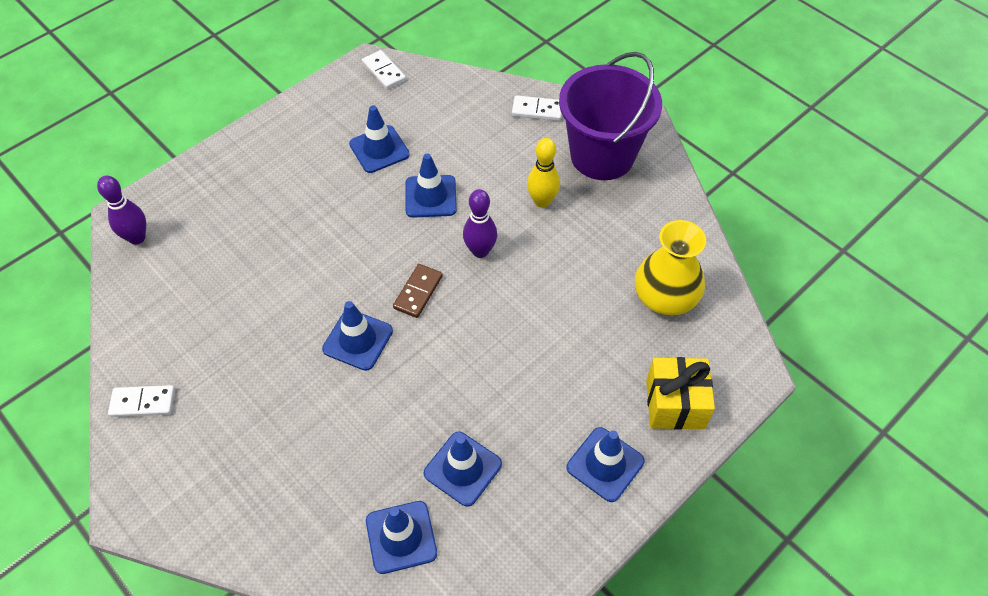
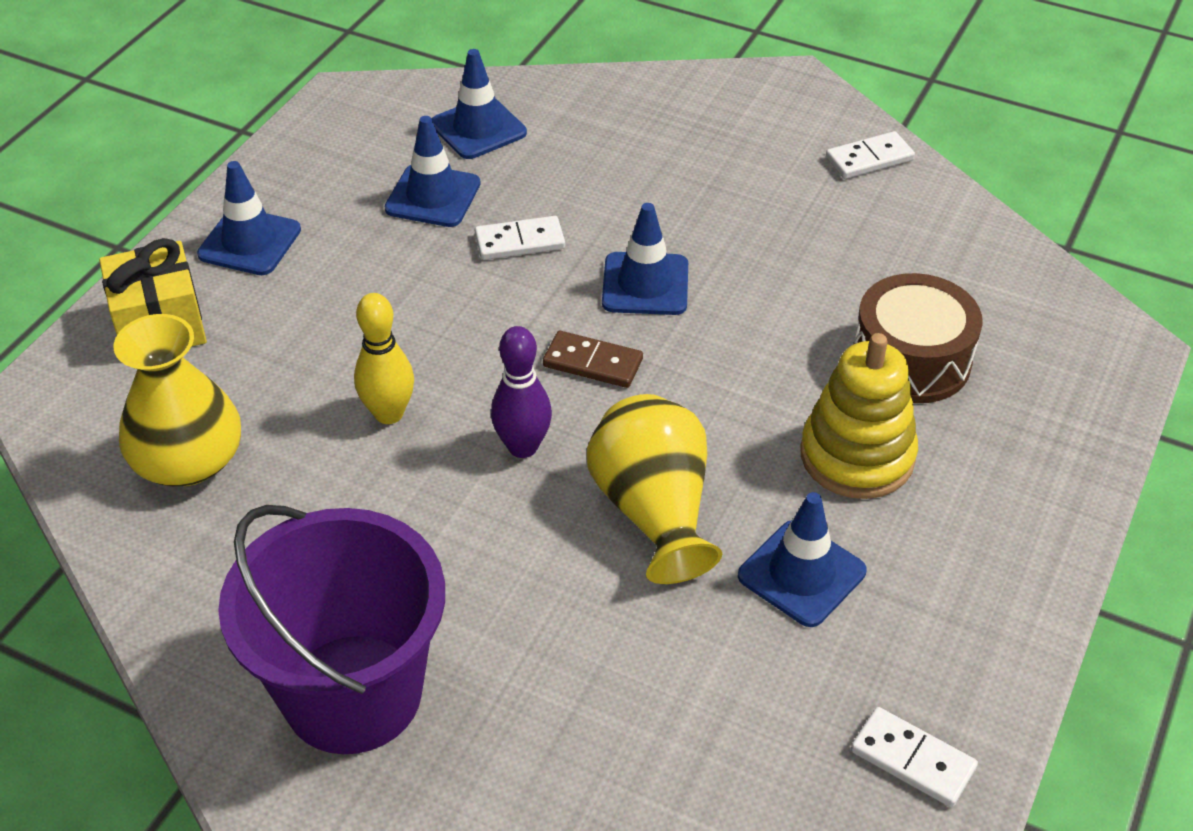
camera: 160 degrees right, 10 degrees down
(137, 238) = (1071, 320): purple bowling pin -> none
(243, 240) = (911, 360): none -> brown drum
(313, 196) = (857, 456): none -> yellow stacking toy
(418, 292) = (592, 363): brown domino -> brown domino turned 75 degrees counterclockwise
(430, 196) = (654, 512): blue traffic cone -> yellow vase
(537, 110) = (526, 765): white domino -> white domino (520, 242)
(542, 201) = (446, 562): yellow bowling pin -> yellow bowling pin (389, 413)

